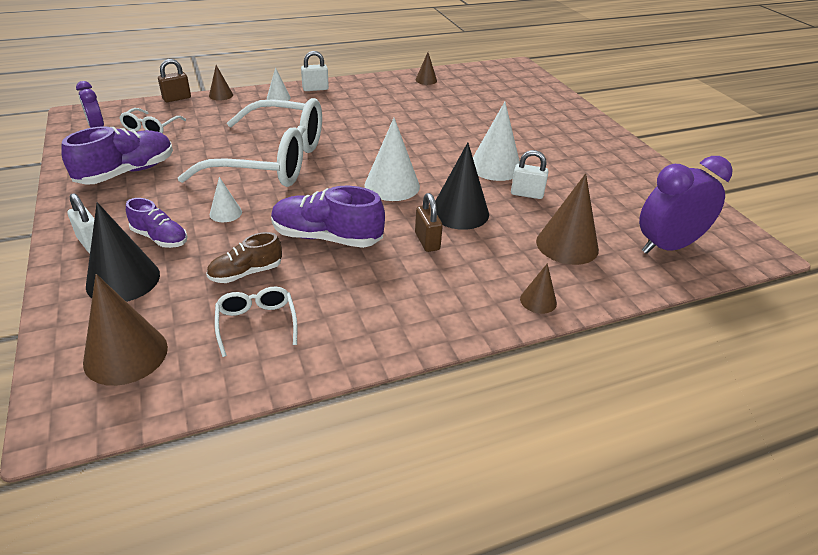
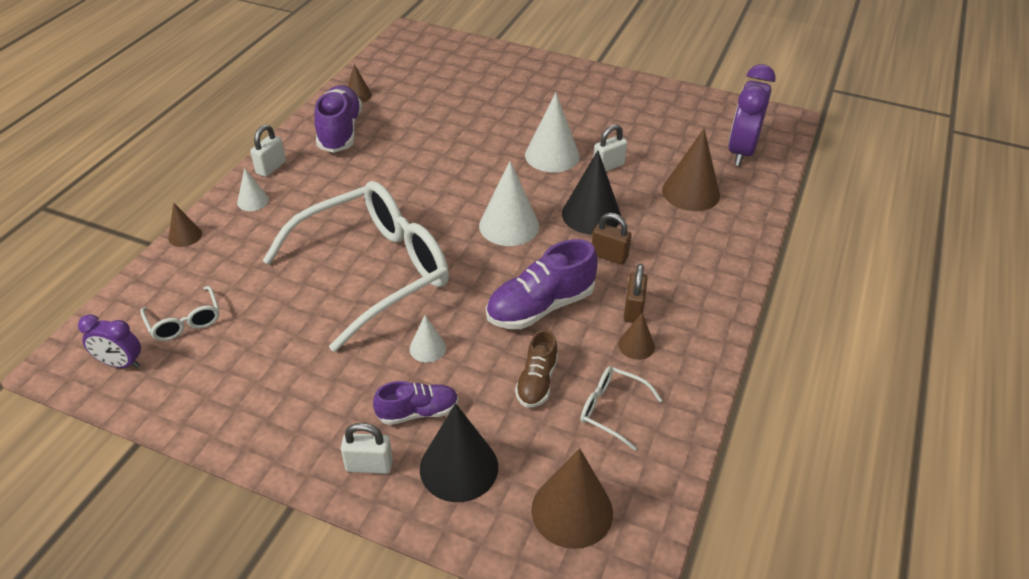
camera: 45 degrees left, 5 degrees up
(127, 172) = (260, 382): purple shoe -> purple shoe (340, 132)
(177, 98) = (142, 270): brown padlock -> brown padlock (633, 310)
(538, 301) = (735, 249): brown cone -> brown cone (636, 345)

